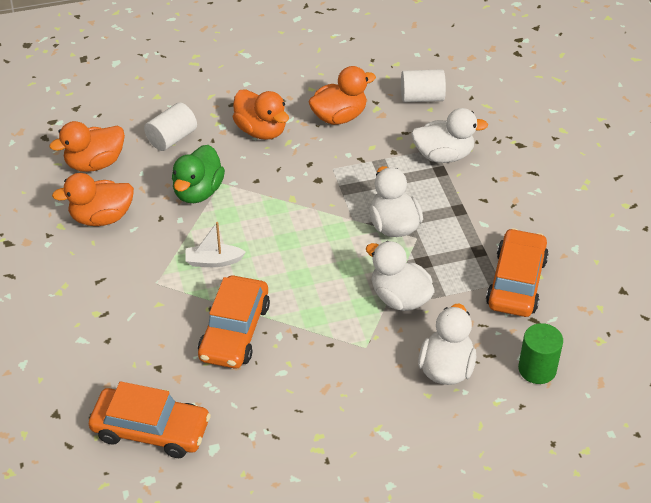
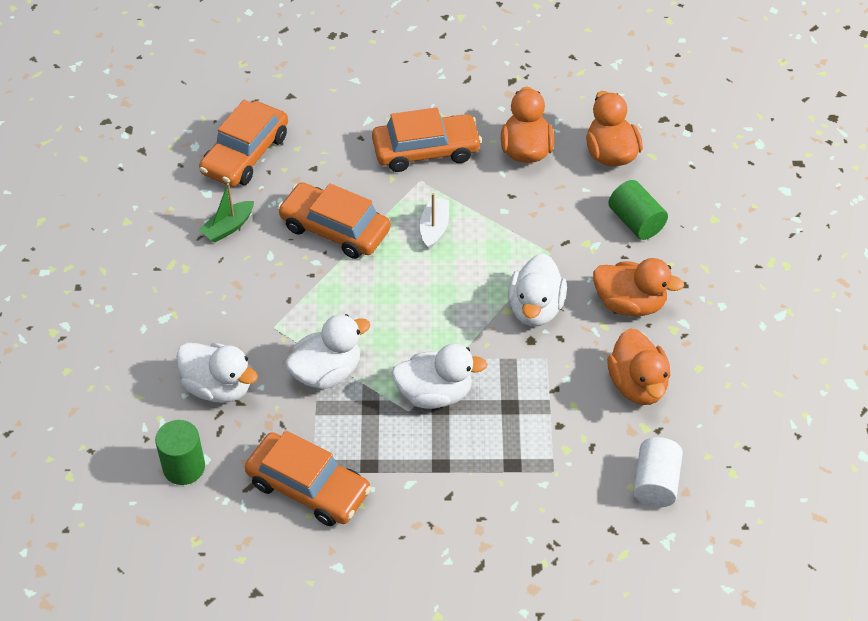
camera: 105 degrees right, 5 degrees up
(116, 286) = (426, 150): none -> orange car
(172, 138) = (636, 222): white cylinder -> green cylinder
(198, 191) = (542, 231): green duck -> none
(256, 416) = (228, 227): none -> green boat
(261, 130) = (630, 304): orange duck -> orange duck turned 135 degrees counterclockwise
(443, 155) = (538, 476): white duck -> white duck (535, 308)

